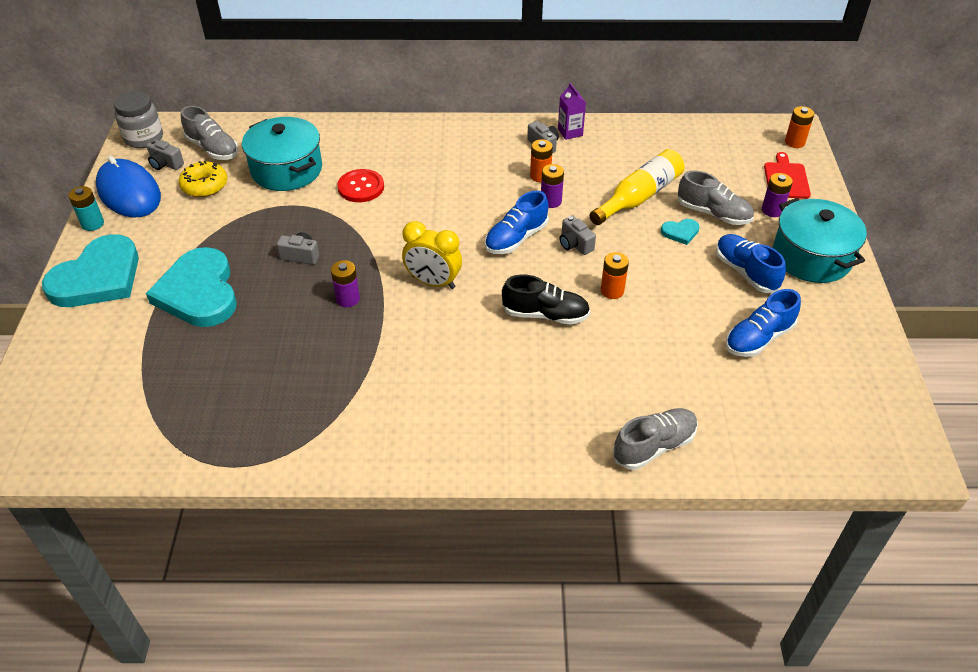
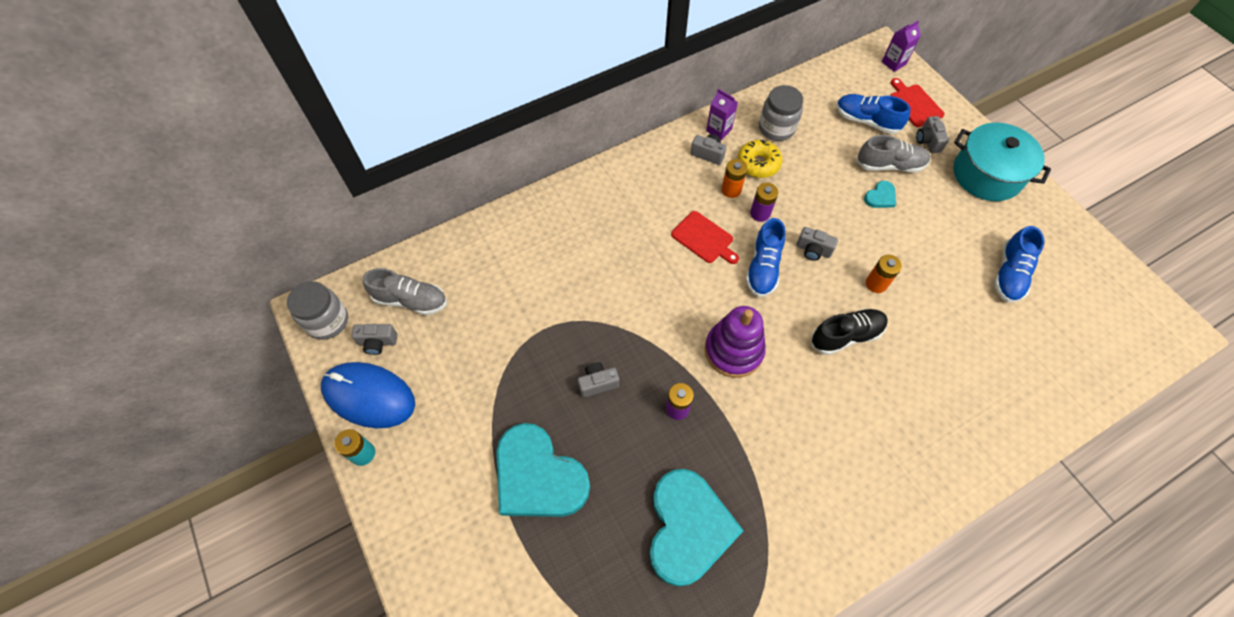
camera: 30 degrees left, 15 degrees up
(98, 277) = (424, 514): turquoise heart -> turquoise heart (688, 528)
(204, 186) = (440, 349): yellow donut -> yellow donut (758, 163)
(287, 170) = (504, 290): turquoise pot -> none
(361, 187) = (589, 277): red button -> none
(433, 282) = (733, 350): yellow clock -> purple stacking toy
(482, 199) = (704, 239): none -> red cutting board
(626, 149) = (776, 128): none -> grey jar
(639, 196) = (823, 174): yellow bottle -> none
(654, 446) = (1017, 420): grey shoe -> none
(745, 272) = (954, 213): blue shoe -> blue shoe (866, 121)
(772, 210) = (927, 141): purple battery -> grey camera
(794, 142) = (893, 63): orange battery -> purple carton

